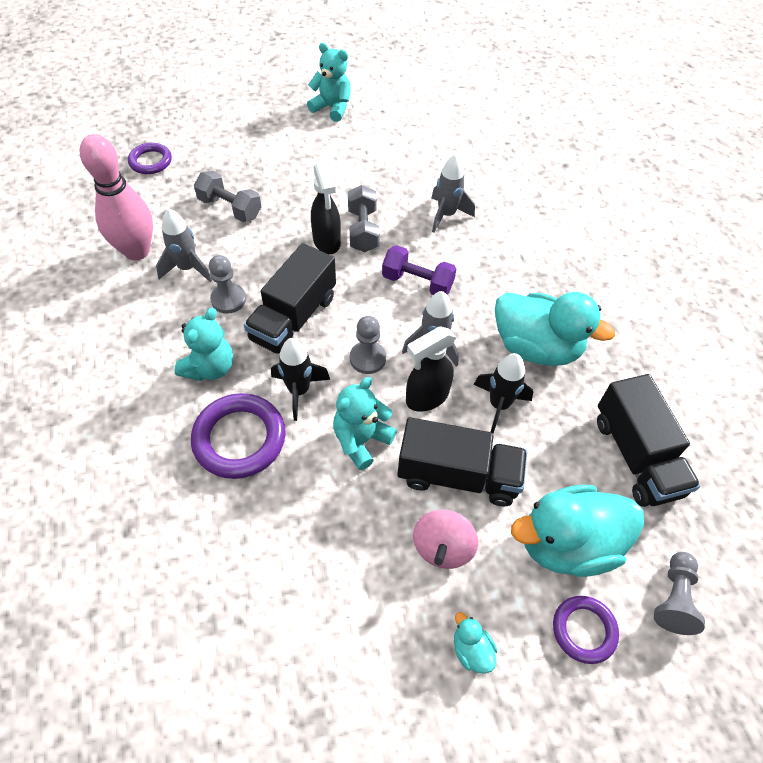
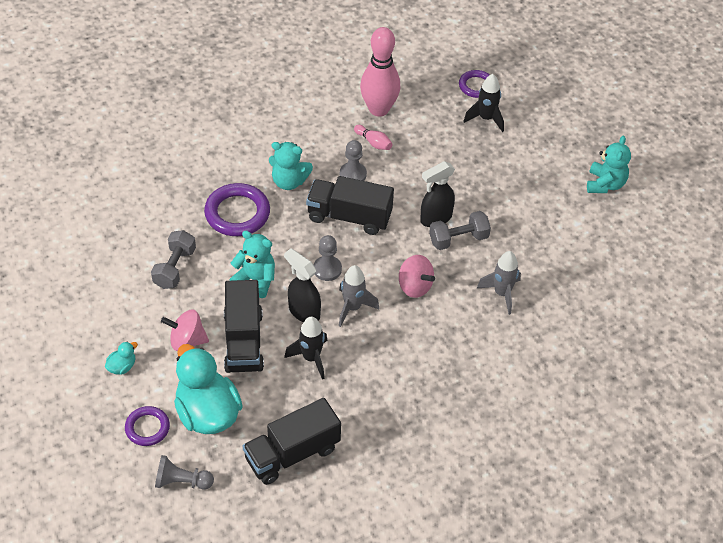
camera: 75 degrees right, 5 degrees down
(187, 268) = (373, 142): grey rocket -> pink bowling pin
(230, 208) = (446, 149): grey dumbbell -> grey dumbbell (174, 268)
(299, 391) = (285, 235): black rocket -> black rocket (486, 118)
(417, 282) = (414, 286): purple dumbbell -> pink spinning top
(536, 347) = (376, 377): turquoise duck -> none

